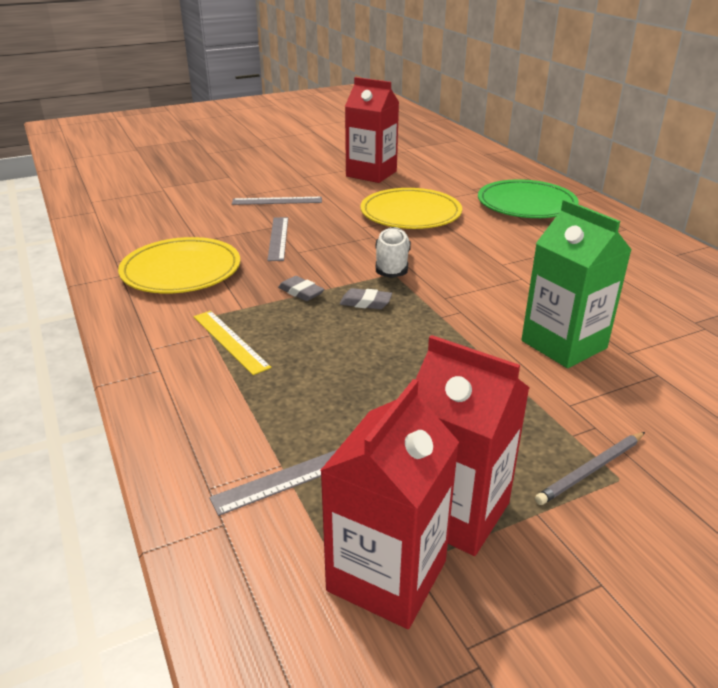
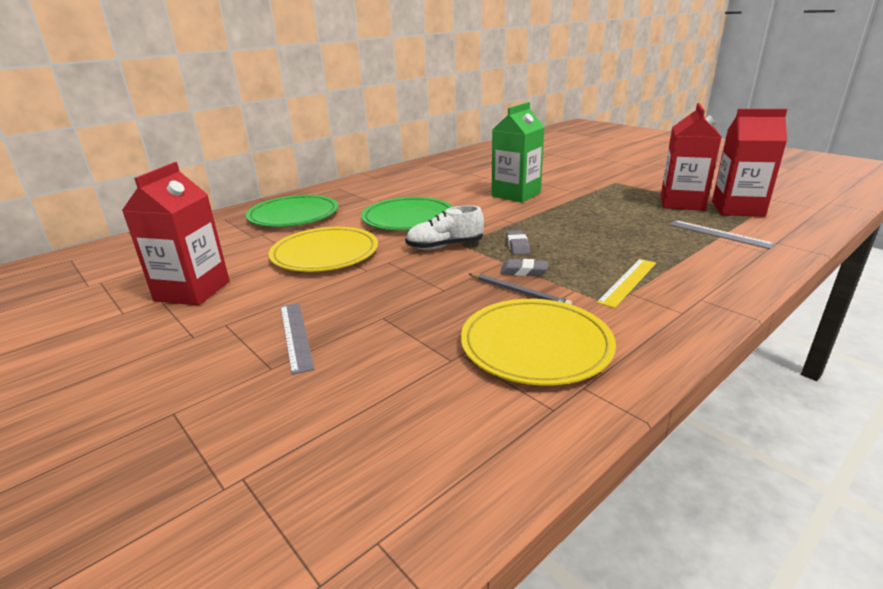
camera: 105 degrees left, 5 degrees down
(278, 238) = (415, 307): grey ruler -> none
(301, 292) = (523, 271): grey eraser -> grey eraser turned 75 degrees clockwise
(489, 256) = (408, 218): none -> green plate
(591, 470) = (617, 186): grey pencil -> grey pencil (519, 292)

